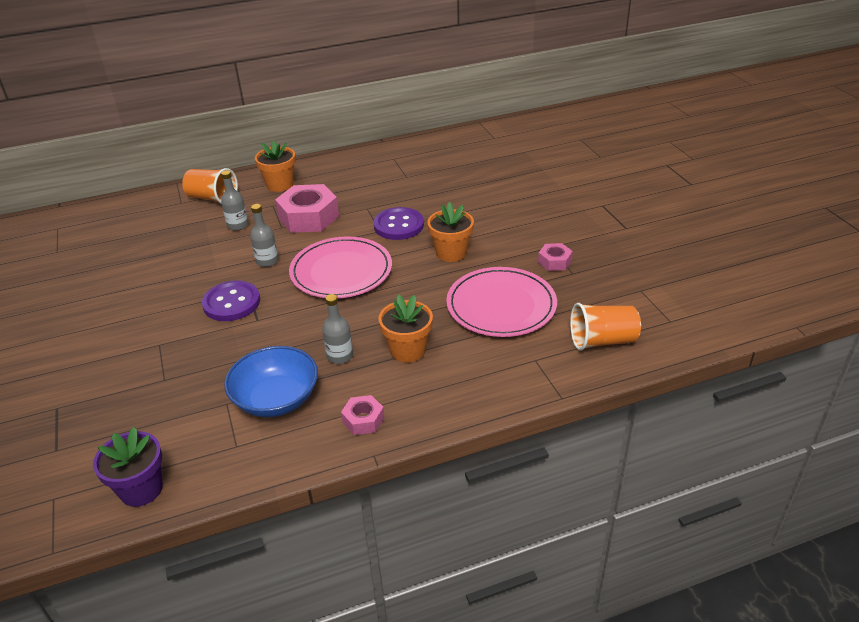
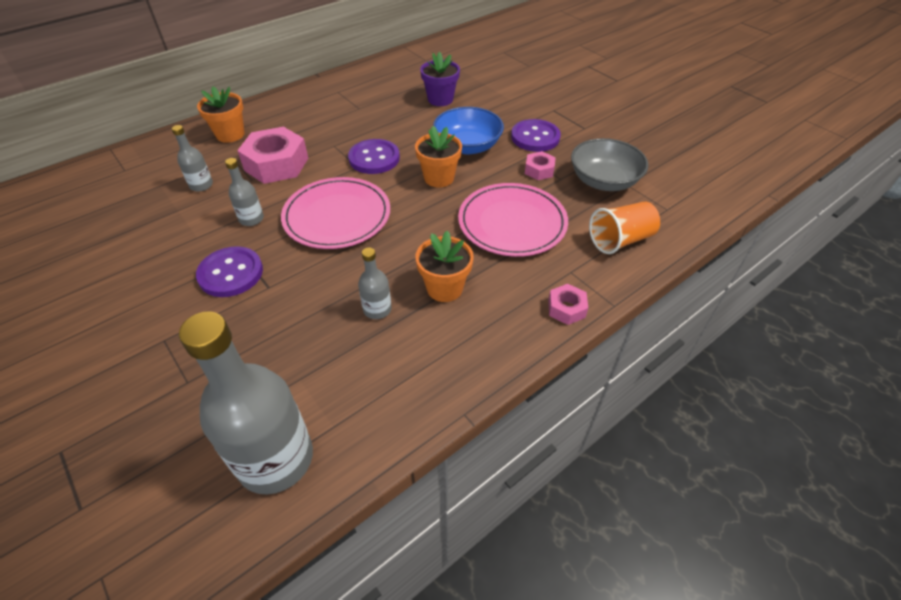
camera: 20 degrees left, 10 degrees up
(141, 489) = (214, 531): purple flower pot -> purple flower pot (440, 99)
(206, 451) = (275, 459): none -> grey bottle
(212, 198) = (160, 160): orange cup -> none
(276, 399) = (329, 374): blue bowl -> blue bowl (467, 146)
(363, 420) = (435, 376): pink nut -> pink nut (566, 308)
(568, 229) = (535, 137): none -> purple button
(617, 282) = (604, 181): none -> grey bowl

